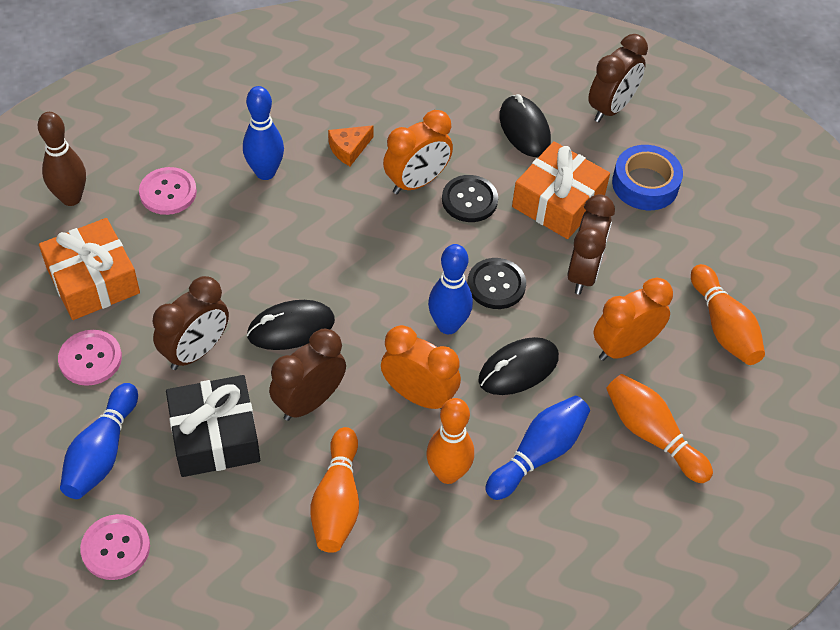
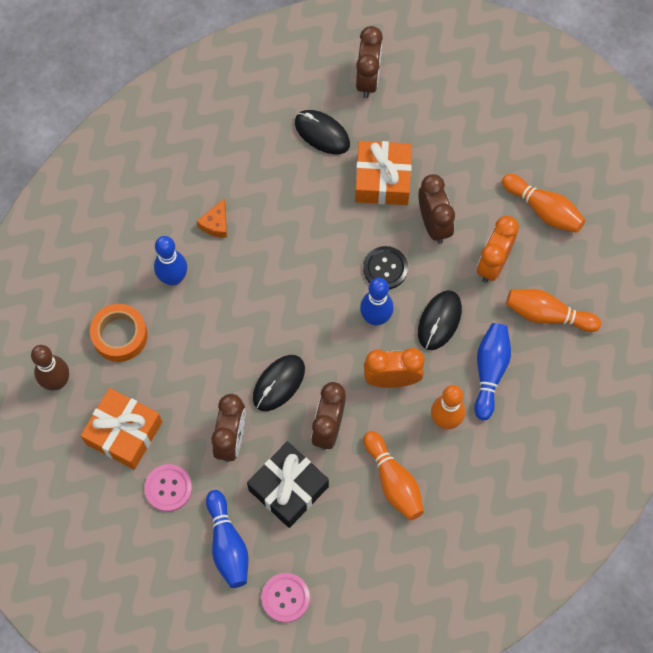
camera: 30 degrees left, 15 degrees up
(168, 192) = (120, 335): pink button -> orange tape
(417, 182) = (280, 222): orange clock -> none
(469, 200) = (324, 214): black button -> none
(645, 184) = (429, 129): blue tape -> none

